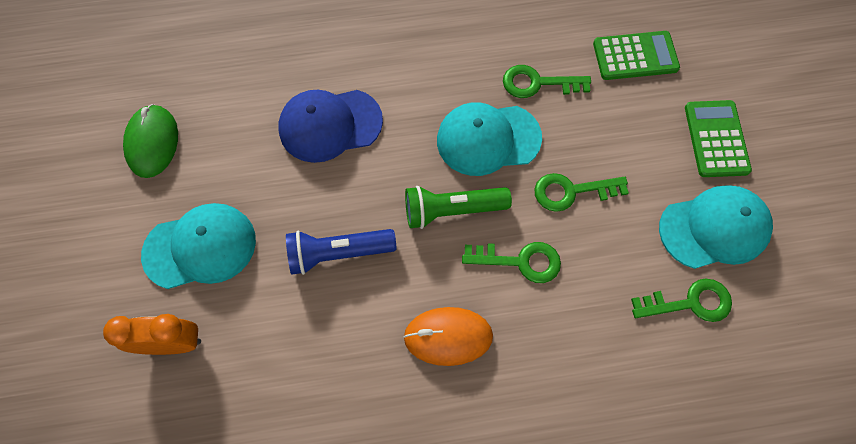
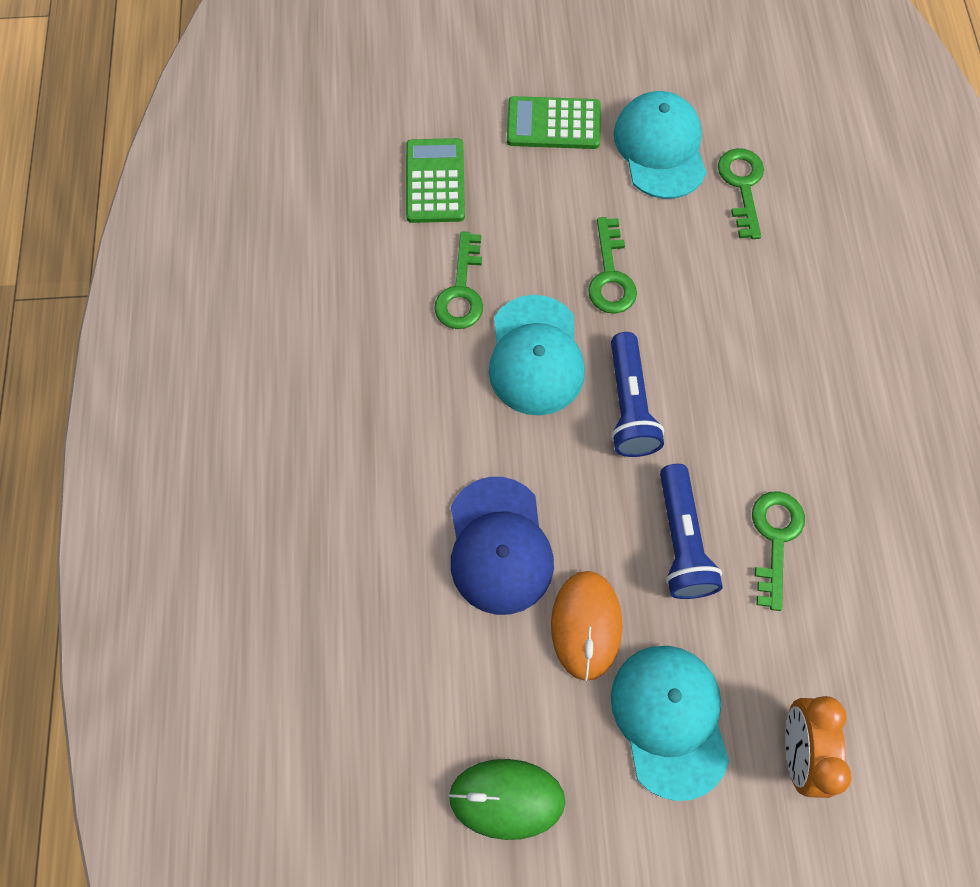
camera: 85 degrees left, 0 degrees up
(448, 336) = (783, 424): orange mouse -> orange mouse (586, 625)
(452, 210) = (629, 405): green flashlight -> blue flashlight
(520, 261) = (694, 339): green key -> green key (775, 538)

